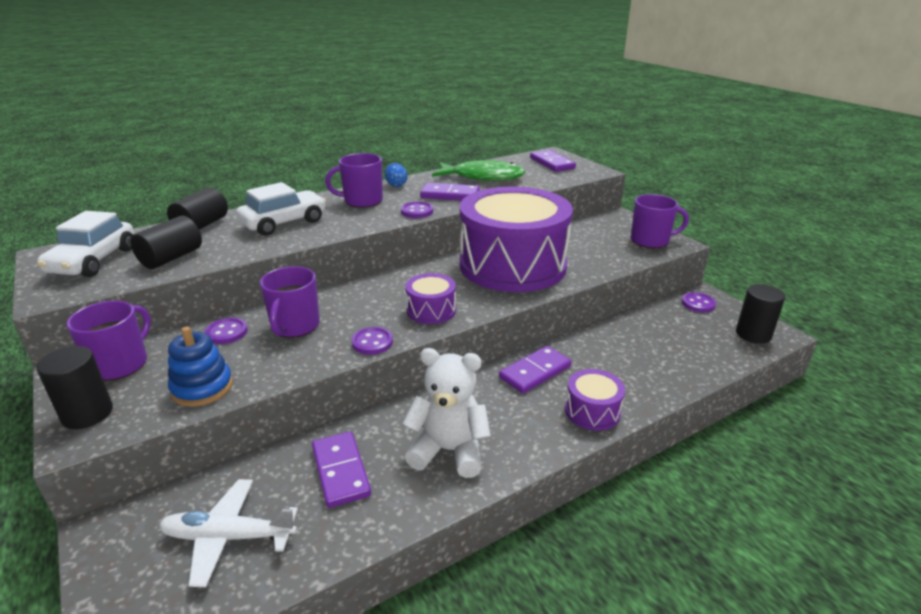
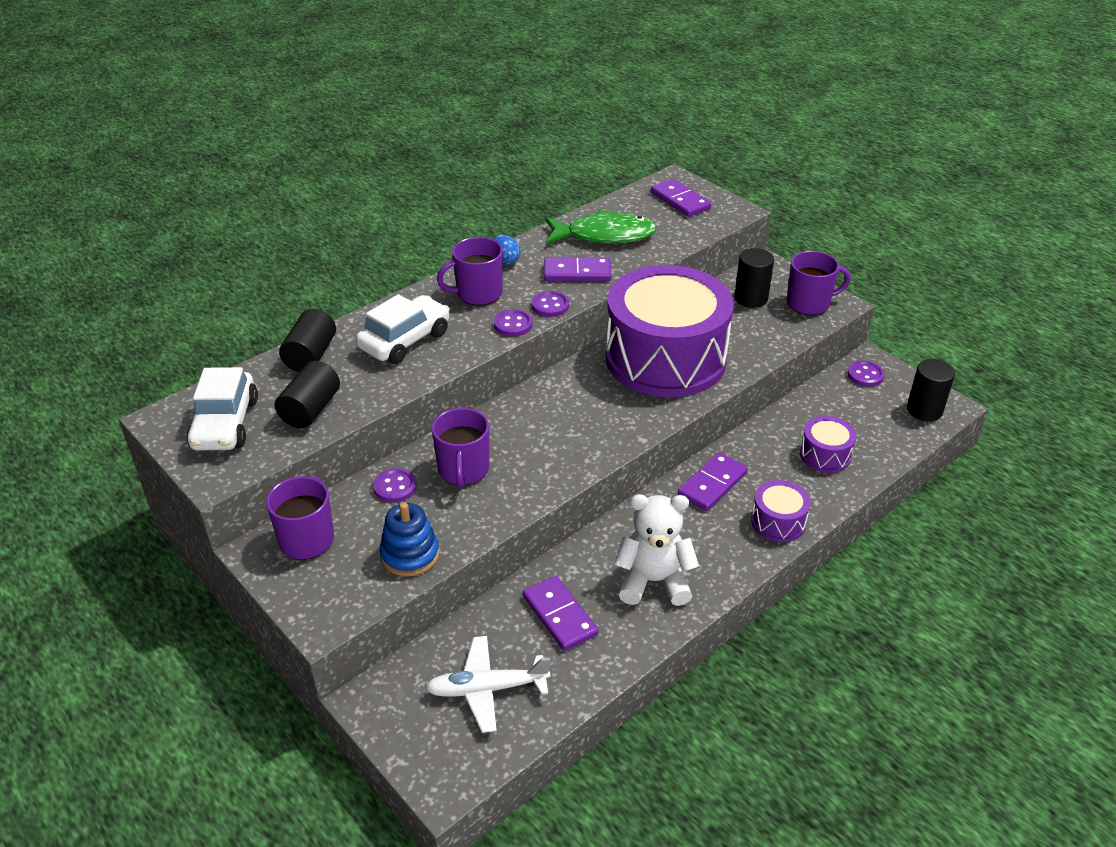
camera: 10 degrees left, 10 degrees up
(87, 414) = (315, 597): black cylinder -> black cylinder (751, 298)
(372, 342) = (554, 480): purple button -> purple button (513, 324)
(431, 310) = (598, 432): purple drum -> purple drum (825, 455)

